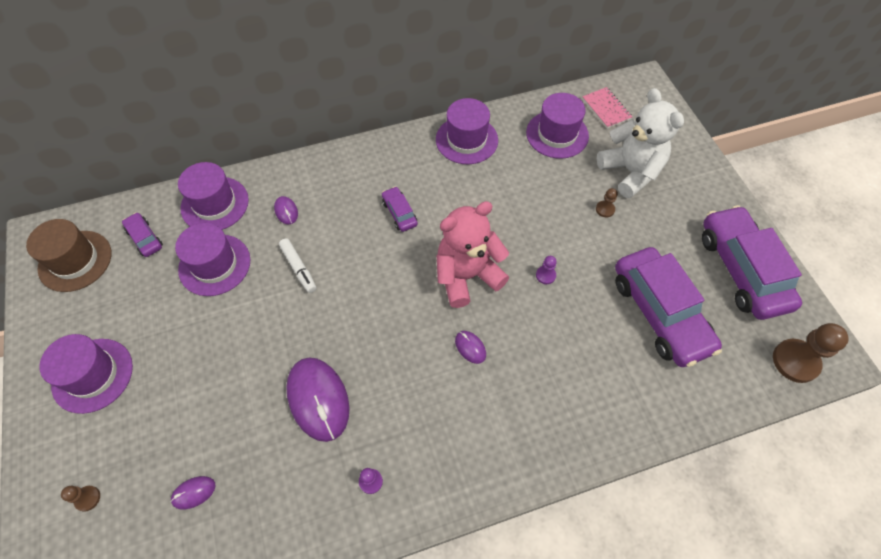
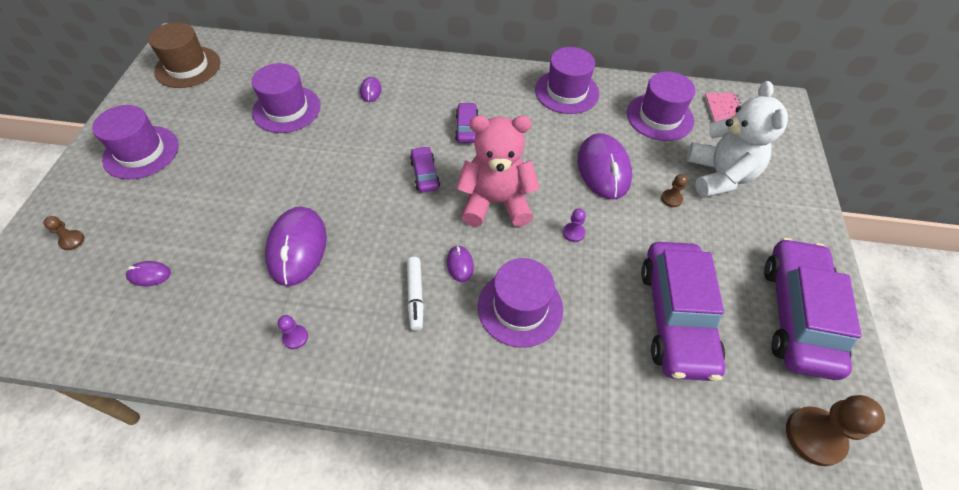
camera: 25 degrees right, 5 degrees down
(145, 238) = (248, 70): purple car -> purple car (425, 174)
(215, 204) = (318, 65): purple hat -> purple hat (520, 308)
(299, 268) = (351, 138): white marker -> white marker (415, 296)
(538, 204) = (603, 169): none -> purple mouse

